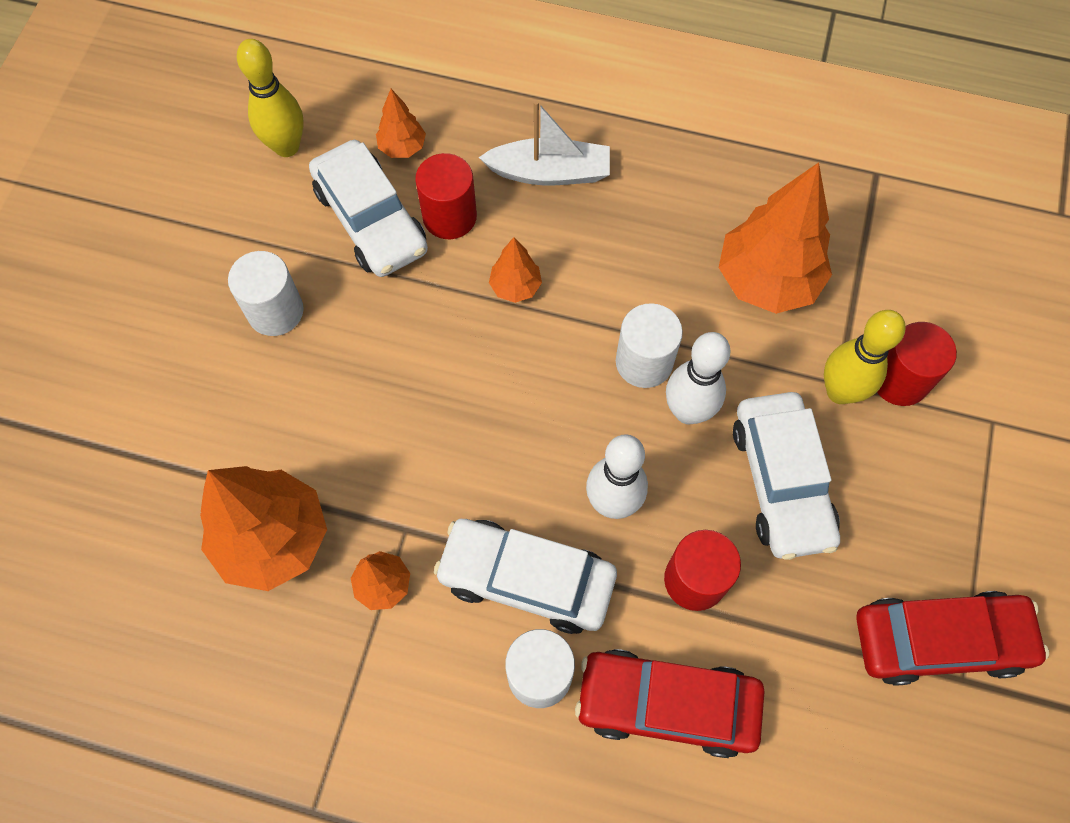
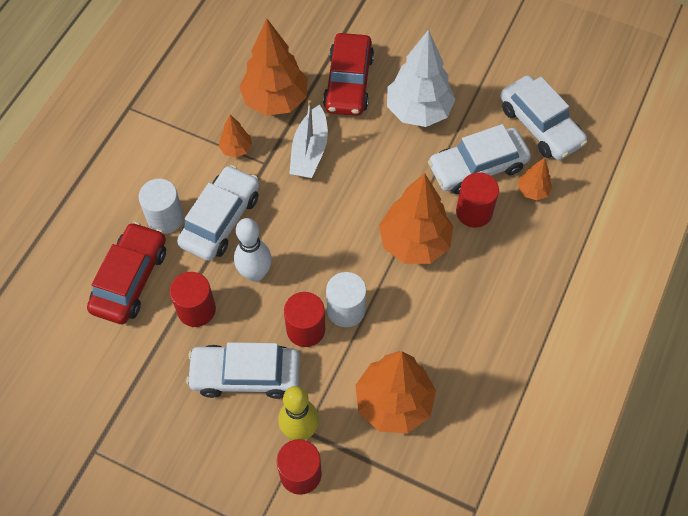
camera: 100 degrees right, 5 degrees down
(275, 311) = (418, 111): white cylinder -> white tree
(286, 146) = (540, 125): yellow bowling pin -> white car
(515, 287) = (414, 243): orange tree -> orange tree, size x2.09
(549, 172) = (502, 278): white boat -> white boat (309, 151)
(688, 411) = (305, 329): white bowling pin -> red cylinder
(939, 640) = (120, 444): red car -> red car (348, 82)

